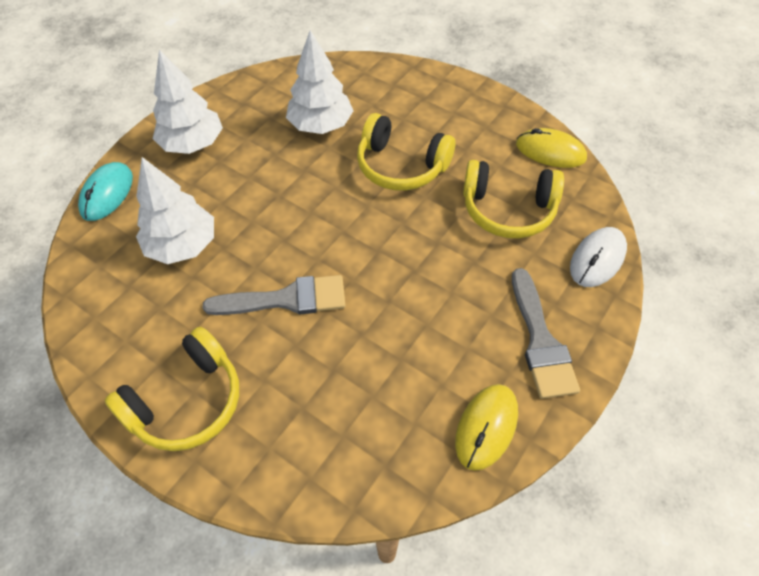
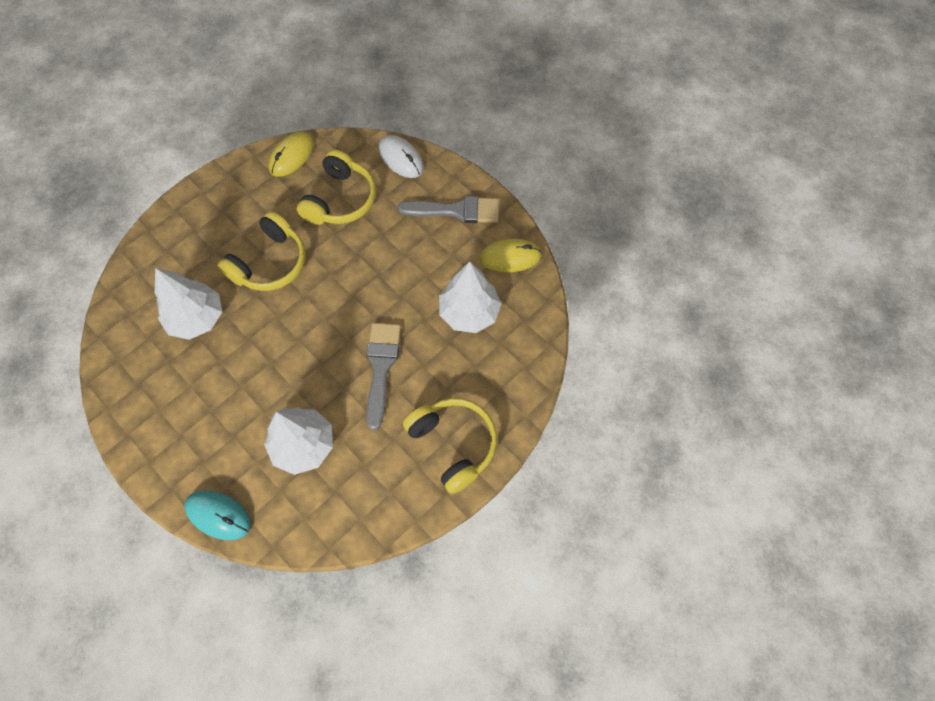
camera: 80 degrees left, 10 degrees up
(192, 144) = (179, 434): white tree -> white tree (469, 312)
(486, 427) = (510, 257): yellow mouse -> yellow mouse turned 45 degrees counterclockwise

